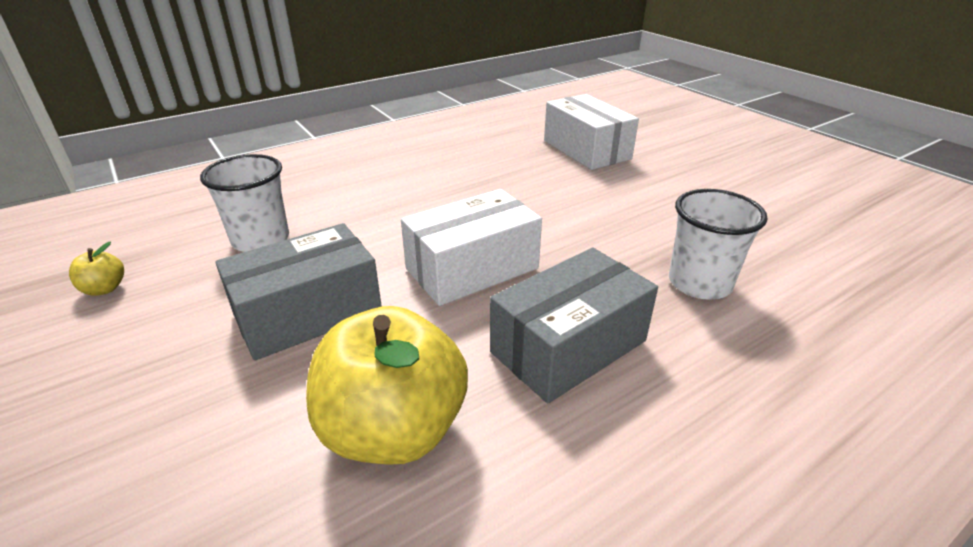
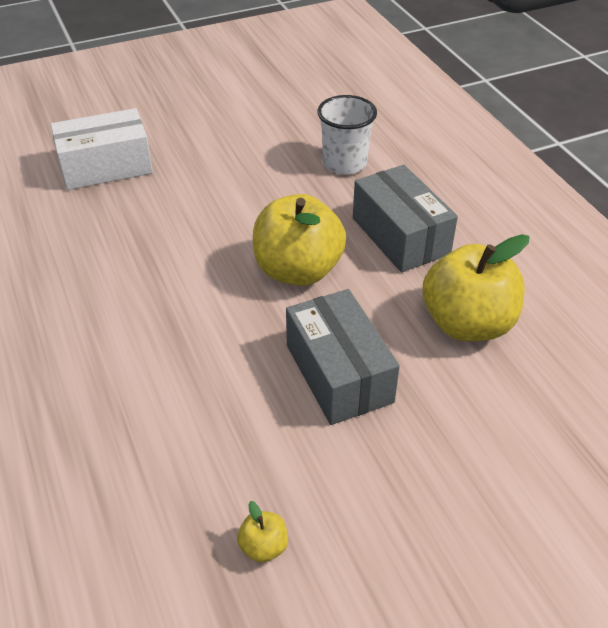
camera: 80 degrees left, 10 degrees up
(261, 240) = (202, 421): white cup -> none
(472, 268) = (298, 270): white box -> yellow apple

